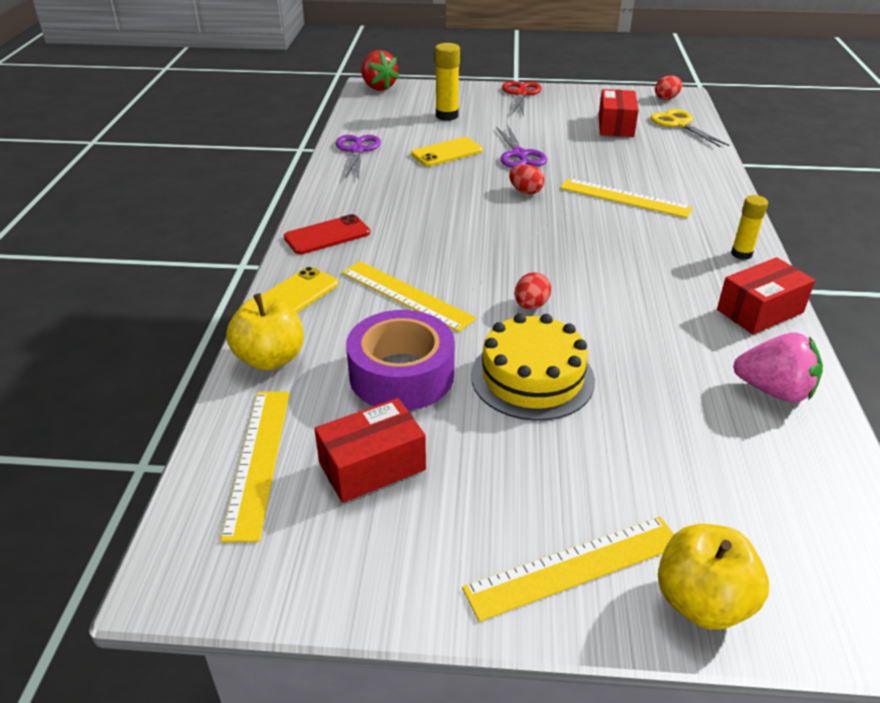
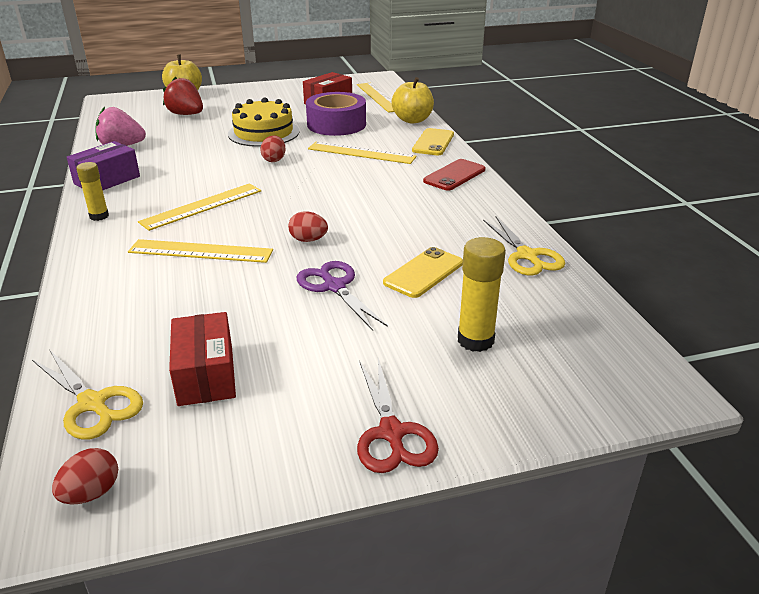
camera: 160 degrees right, 5 degrees down
(357, 150) = (527, 256): purple scissors -> yellow scissors
(378, 87) = (651, 391): red strawberry -> red strawberry (186, 114)
(574, 566) = (233, 95): yellow ruler -> yellow ruler (202, 206)
(760, 311) = (107, 180): red box -> purple box

